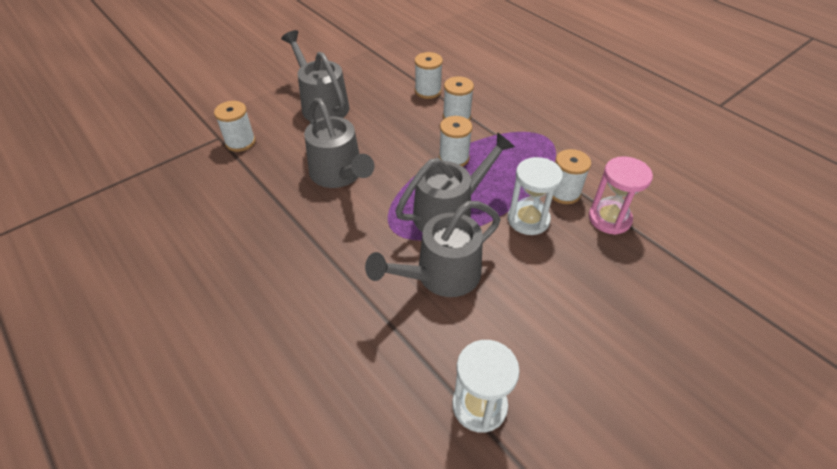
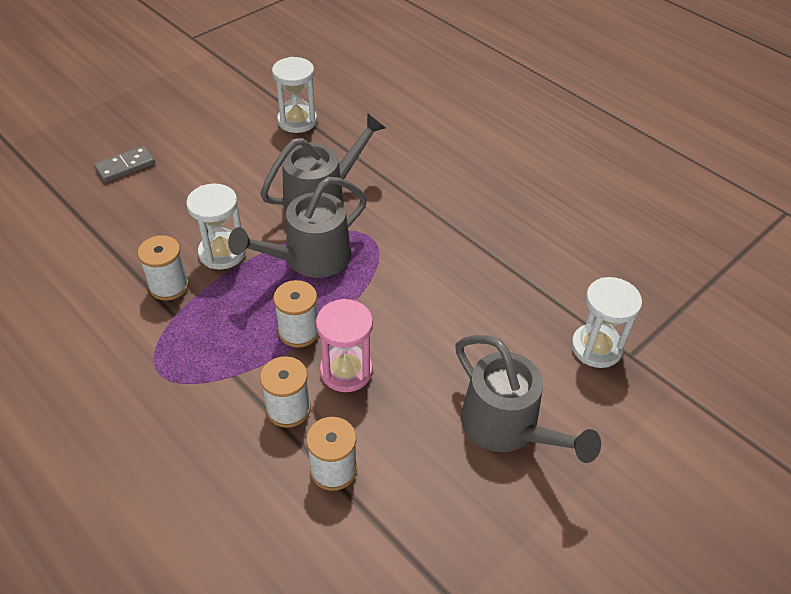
camera: 175 degrees right, 0 degrees up
(240, 142) = (596, 348): white spool -> white hourglass
(339, 175) = (445, 301): grey watering can -> none
(609, 219) = (130, 256): pink hourglass -> pink hourglass (346, 371)
(672, 327) = (125, 166): none -> grey domino

